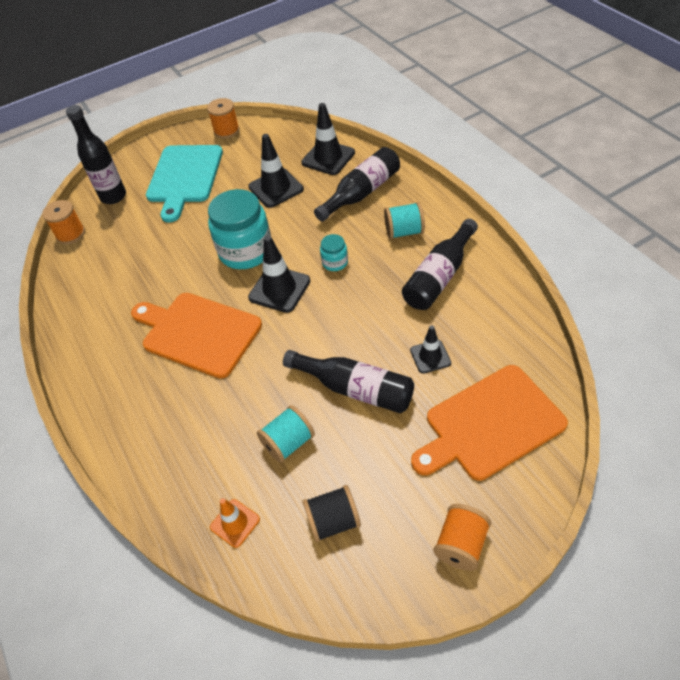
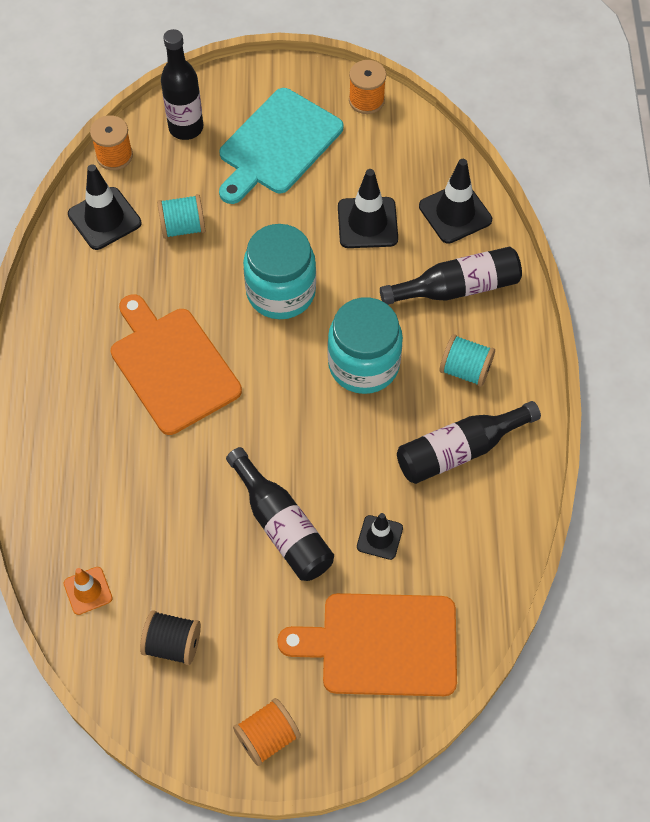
camera: 25 degrees right, 10 degrees up
(279, 289) = (285, 363): black traffic cone -> black traffic cone (104, 219)
(288, 443) = (183, 543): turquoise spool -> turquoise spool (183, 227)
(335, 262) = (363, 364): turquoise jar -> turquoise jar, size x2.16

